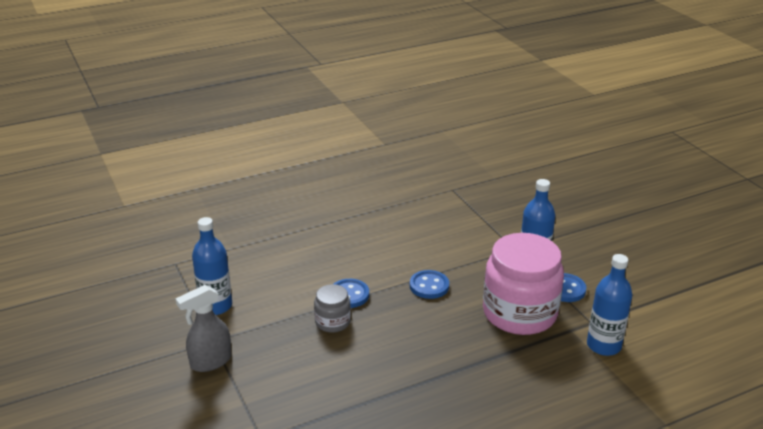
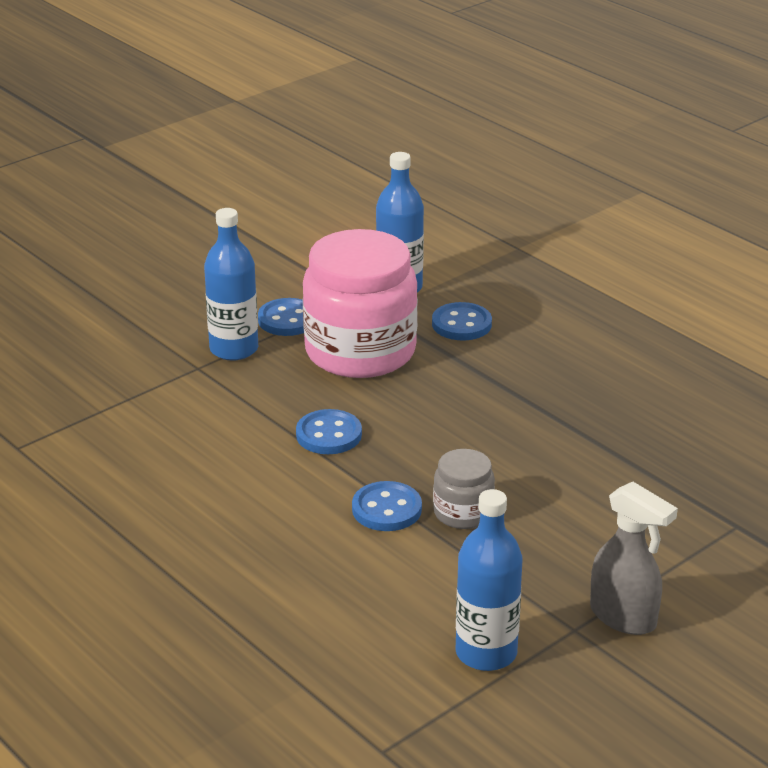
camera: 105 degrees left, 0 degrees up
(547, 366) = (461, 324): none -> blue button

